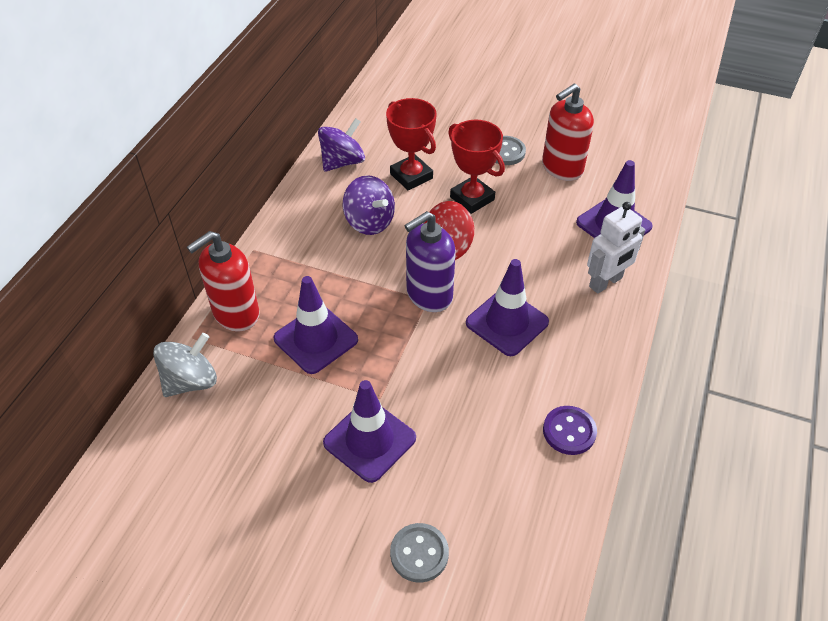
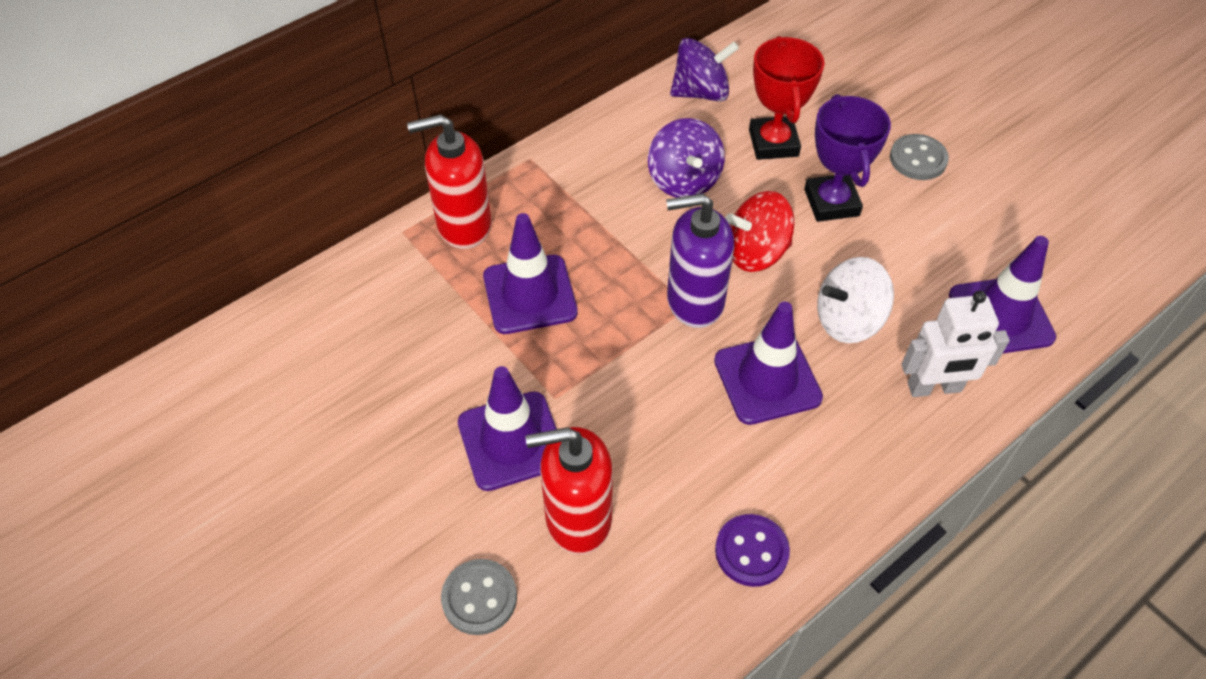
camera: 30 degrees right, 5 degrees up
(191, 381) = (370, 280): grey spinning top -> none
(472, 198) = (831, 202): red trophy -> purple trophy
(530, 265) = (848, 320): none -> white spinning top
(562, 168) = (981, 211): red soap dispenser -> red soap dispenser (577, 518)

